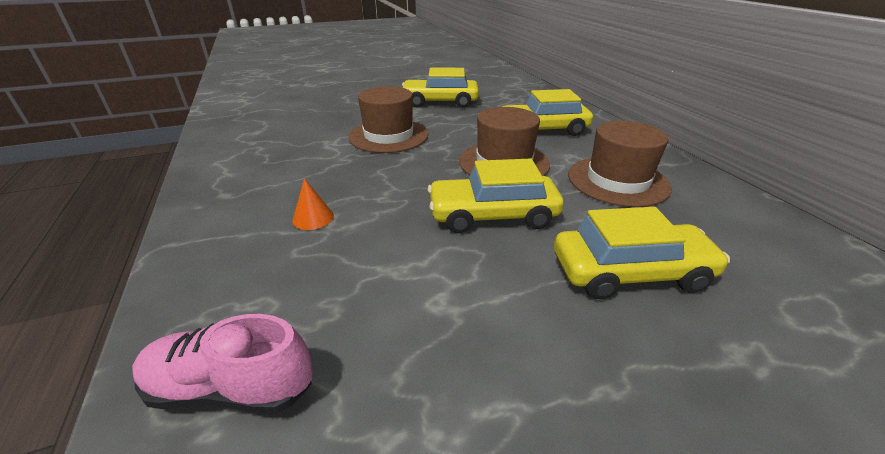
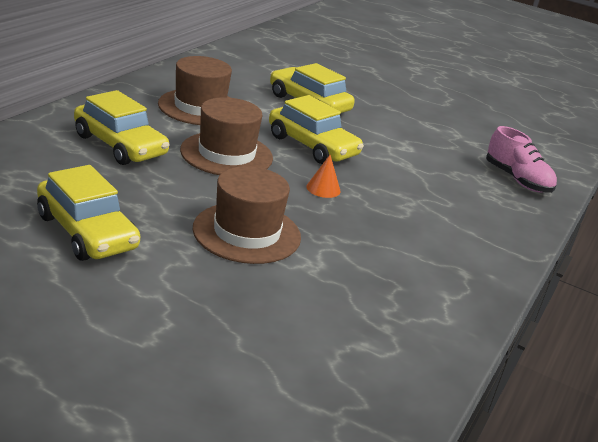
camera: 135 degrees left, 5 degrees down
(313, 218) = (417, 212): orange cone -> orange cone (323, 189)

